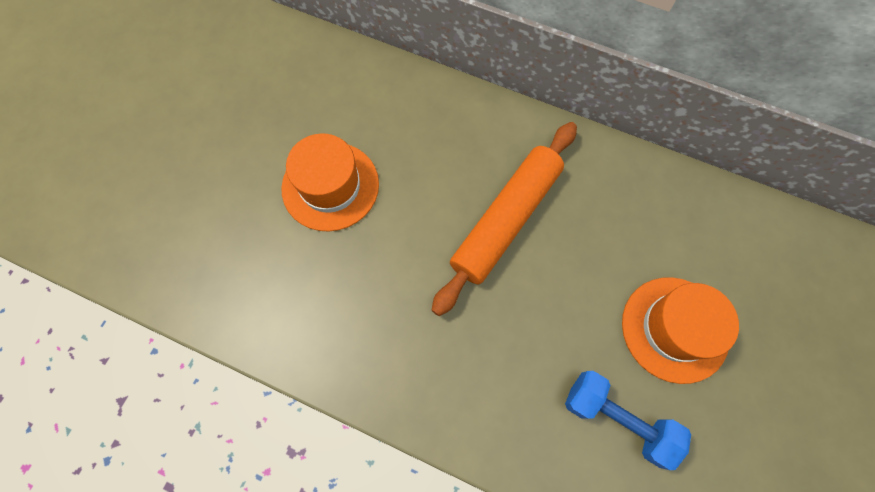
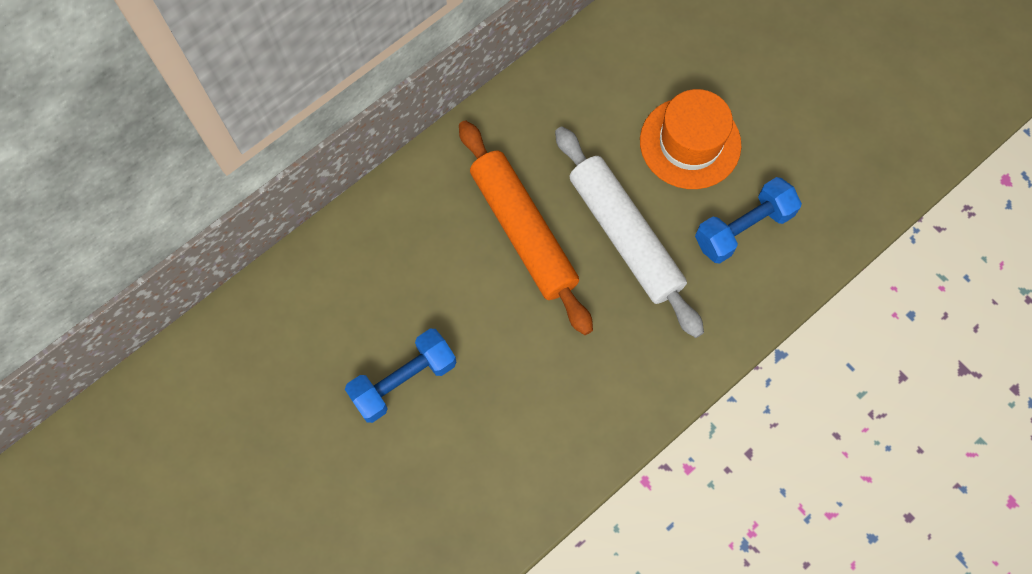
camera: 65 degrees left, 0 degrees up
(330, 186) = (403, 381): orange hat -> blue dumbbell
(548, 308) = (624, 236): none -> white rolling pin

